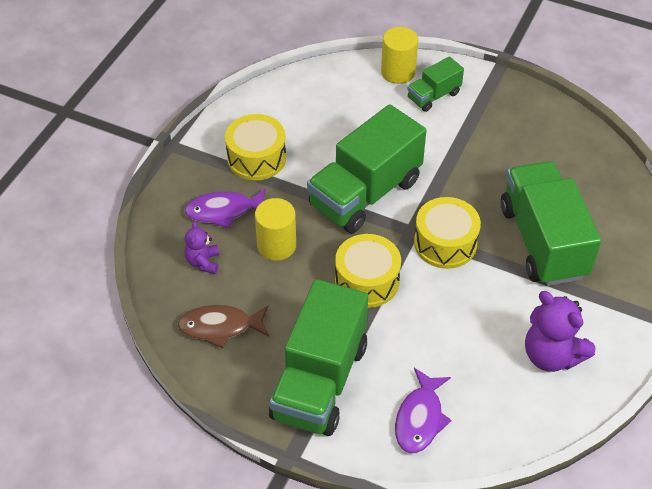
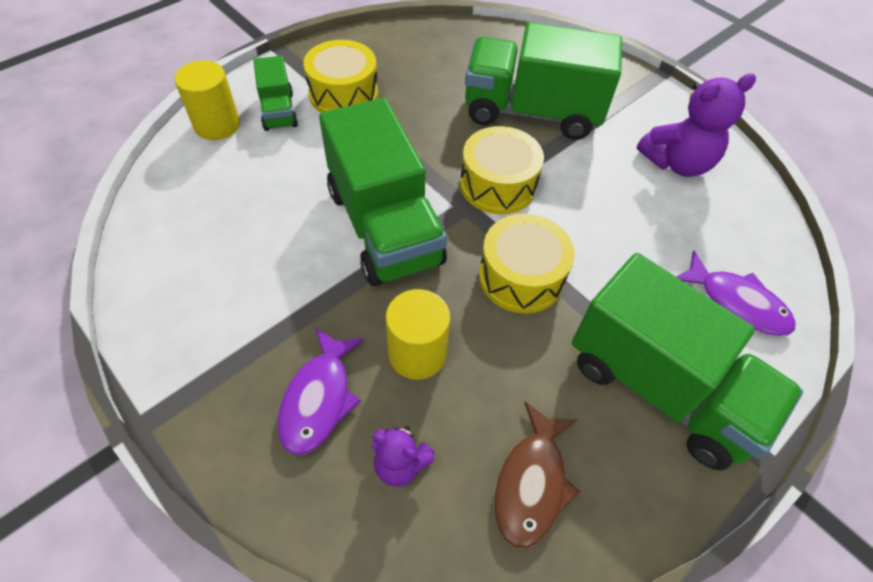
camera: 70 degrees left, 5 degrees up
(256, 158) = (247, 320): yellow drum -> yellow drum (343, 94)

